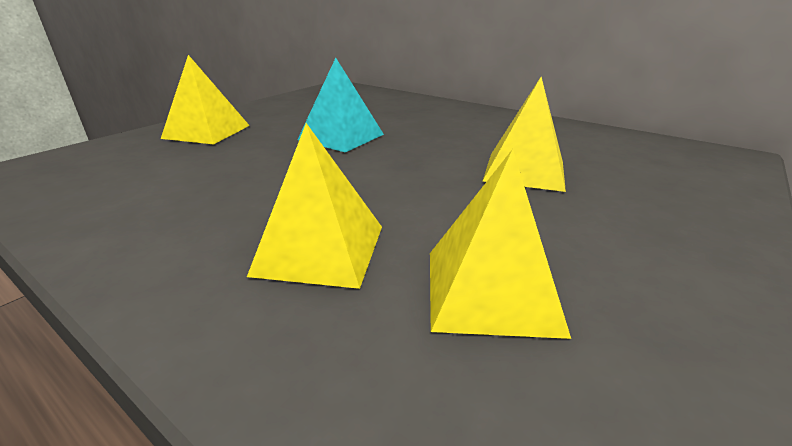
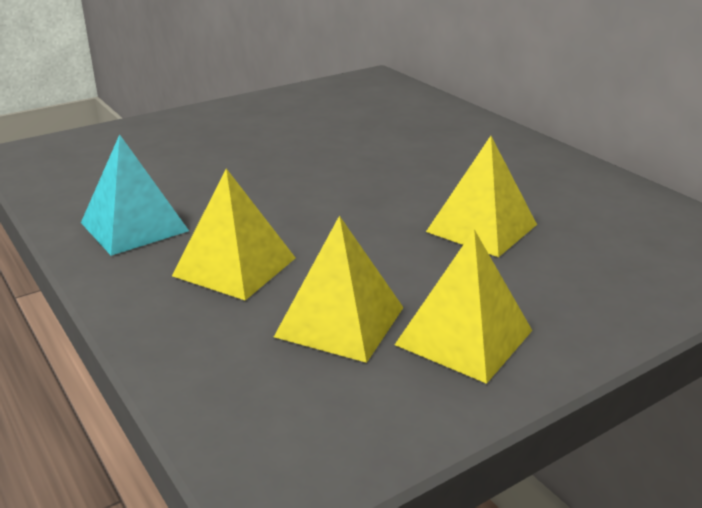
camera: 20 degrees right, 0 degrees up
(207, 131) = (197, 130): yellow pyramid -> yellow pyramid (464, 337)
(341, 137) = (325, 156): turquoise pyramid -> turquoise pyramid (134, 226)

